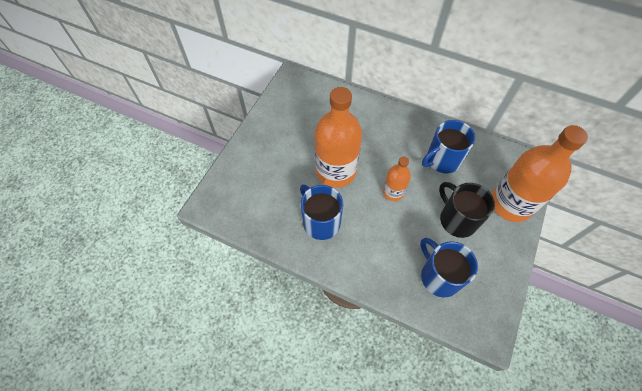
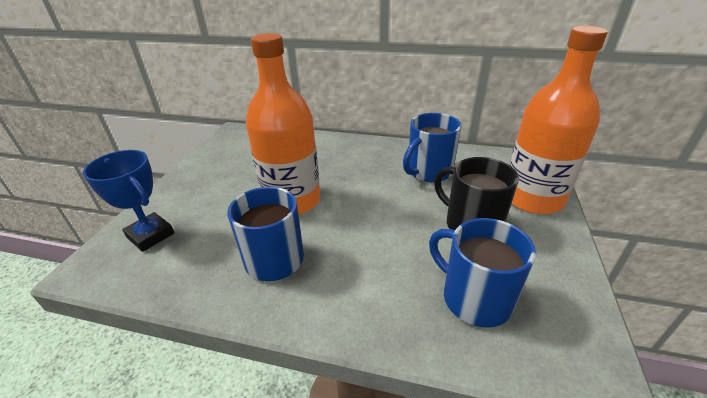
camera: 10 degrees left, 25 degrees down
(241, 185) = (150, 235): none -> blue trophy
(393, 192) = (374, 210): orange bottle -> none

